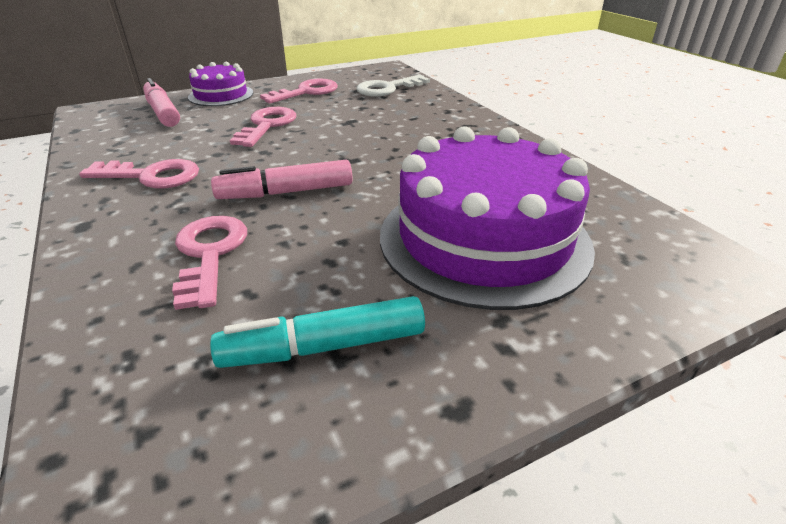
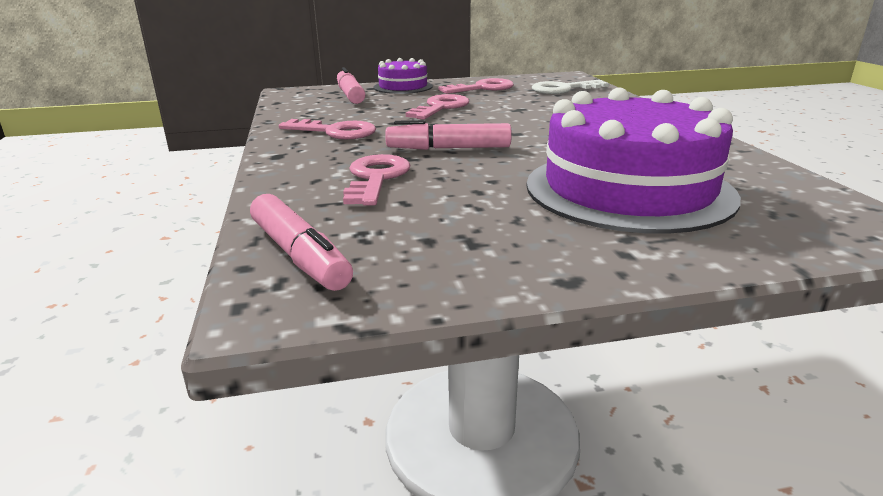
camera: 15 degrees right, 10 degrees down
(127, 421) = (299, 255): none -> pink marker
(324, 347) = (461, 236): turquoise marker -> none

